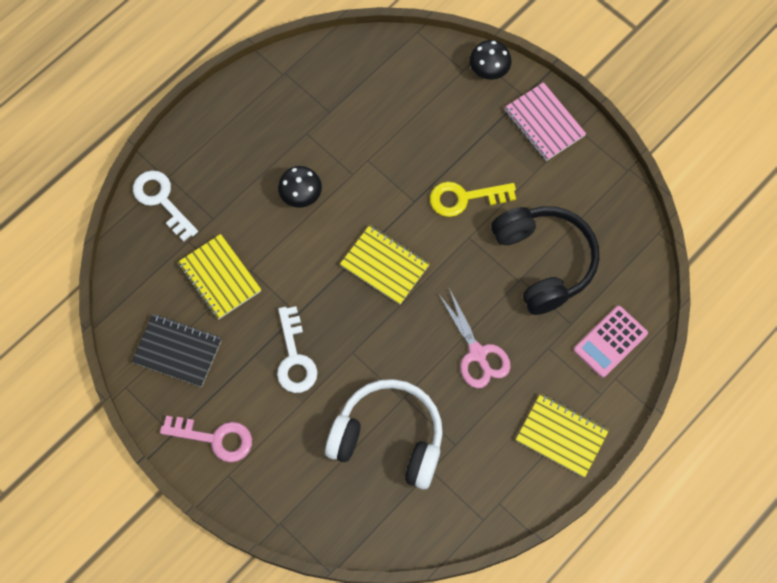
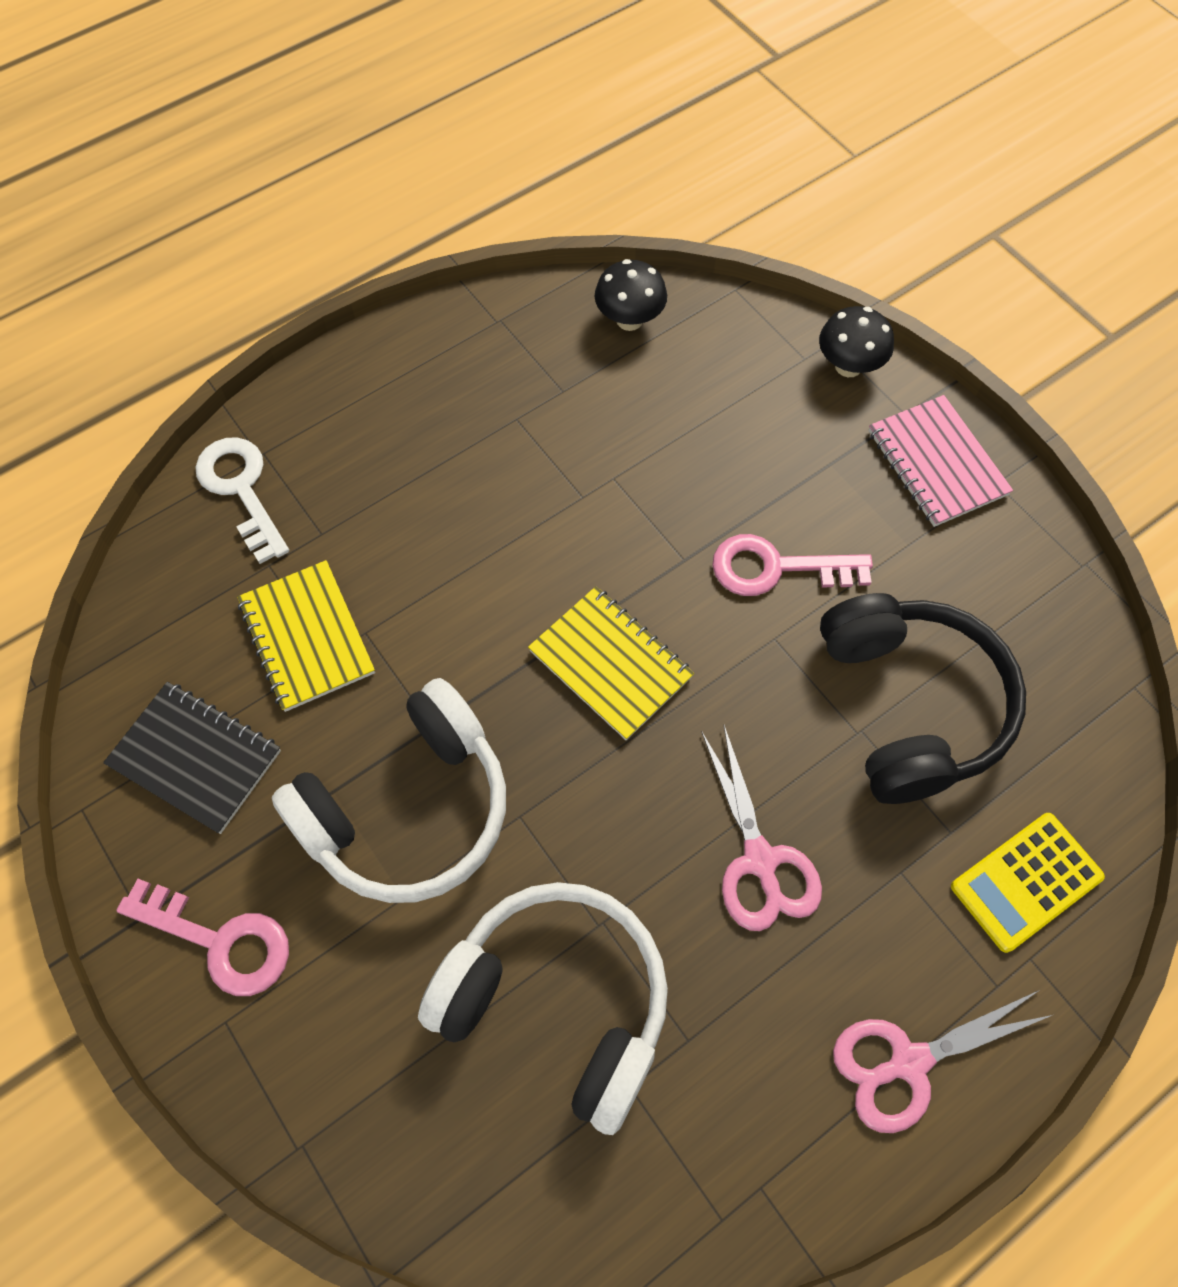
camera: 10 degrees right, 5 degrees down
(295, 358) = (408, 808): white key -> white headphones
(301, 196) = (484, 519): black mushroom -> black mushroom (629, 320)
(464, 198) = (776, 568): yellow key -> pink key
(561, 436) = (908, 1062): yellow notebook -> pink scissors
(610, 341) = (1026, 881): pink calculator -> yellow calculator

